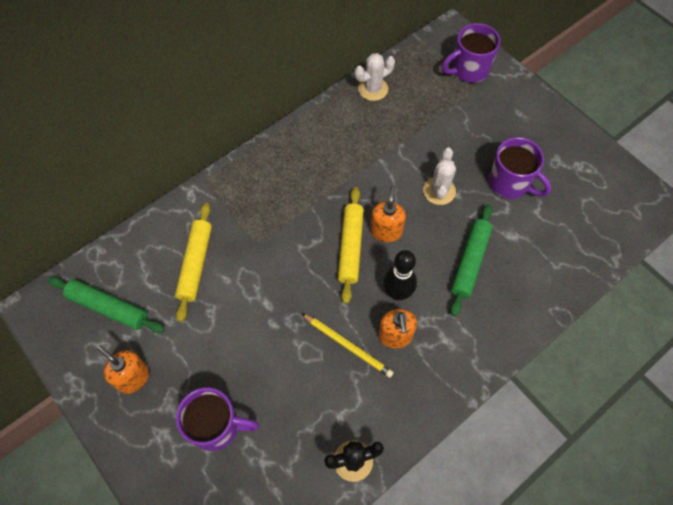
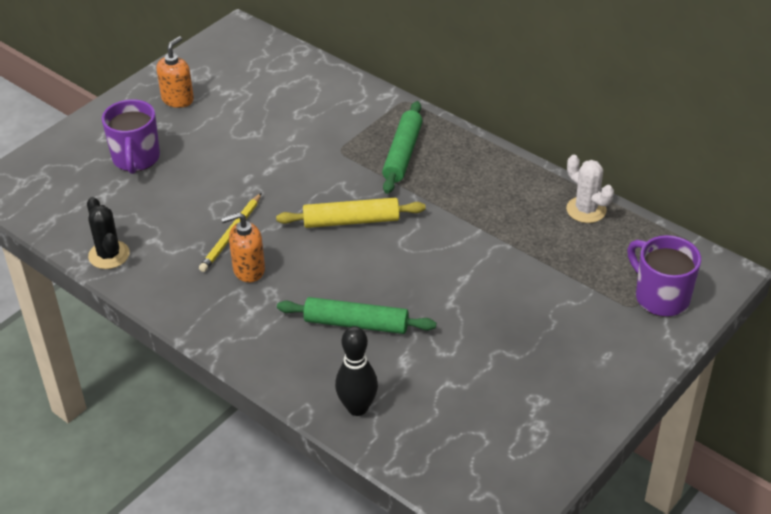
camera: 80 degrees right, 20 degrees down
(108, 308) = (245, 70): green rolling pin -> green rolling pin (402, 154)
(195, 264) = (304, 114): yellow rolling pin -> none
(386, 231) = (380, 247): orange soap dispenser -> none
(397, 293) = (301, 265): black bowling pin -> black bowling pin (357, 408)
(439, 191) = (450, 286): white cactus -> none
(510, 183) = (484, 353): purple mug -> none

